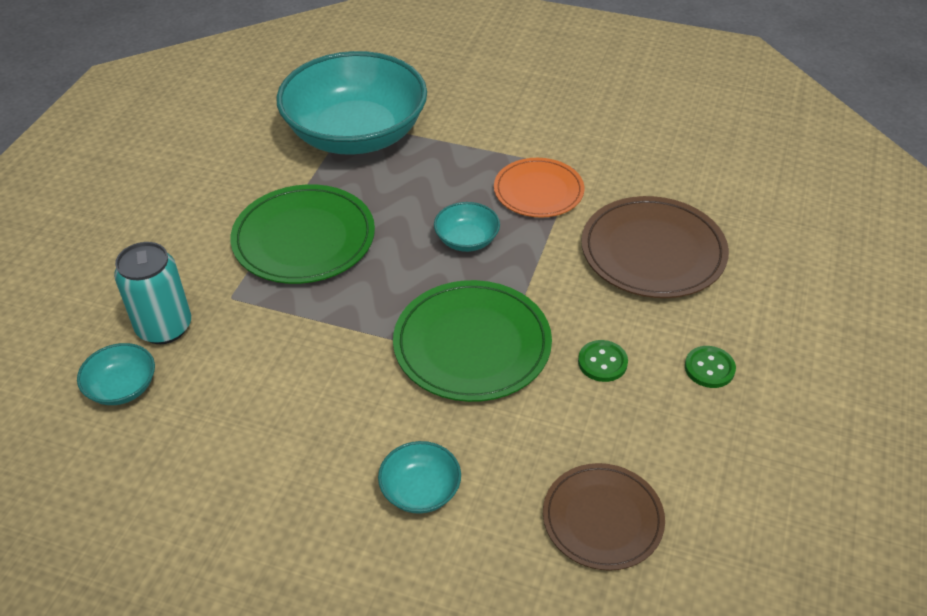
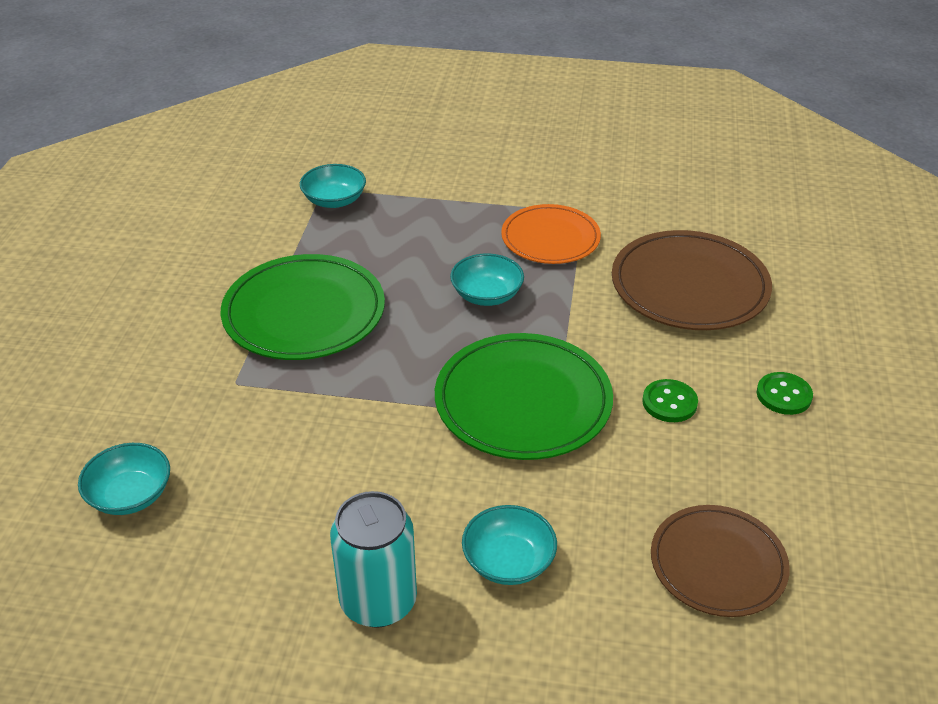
camera: 10 degrees left, 5 degrees down
(164, 327) = (165, 424): turquoise can -> turquoise can (378, 601)
(356, 134) = (334, 200): turquoise bowl -> turquoise bowl, size x0.40

